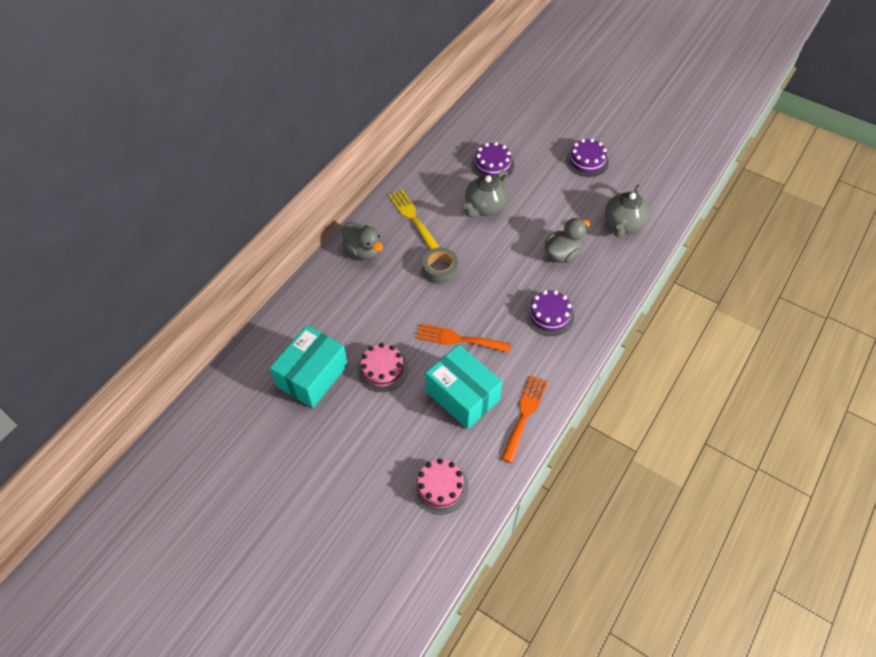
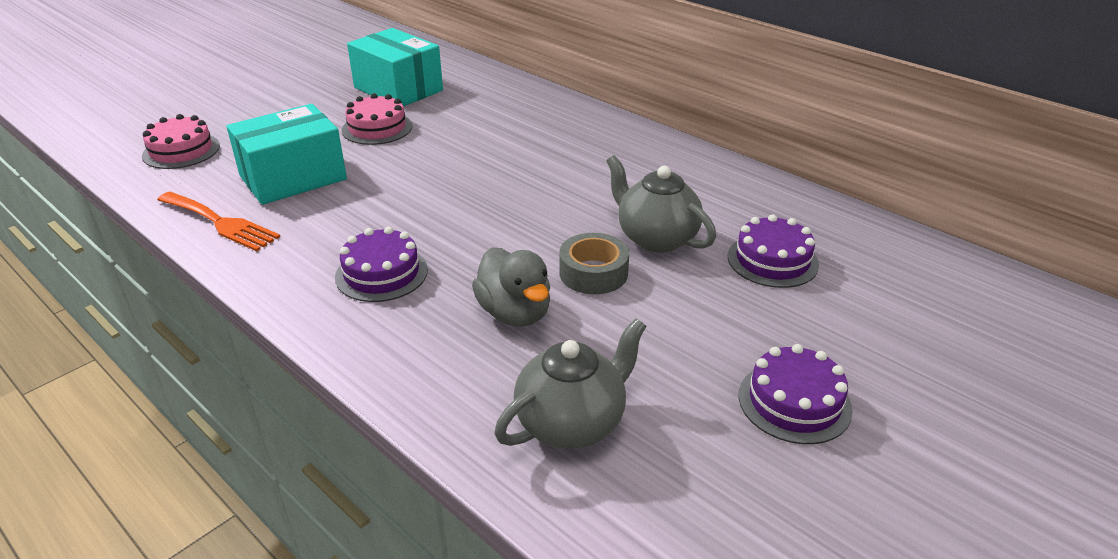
camera: 100 degrees right, 20 degrees down
(363, 251) = (584, 128): grey duck -> none
(412, 217) = (644, 168): yellow fork -> none
(440, 269) = (527, 182): grey tape -> grey tape (593, 273)
(458, 339) = (388, 184): orange fork -> none
(623, 224) = (572, 423): grey teapot -> grey teapot turned 105 degrees clockwise

